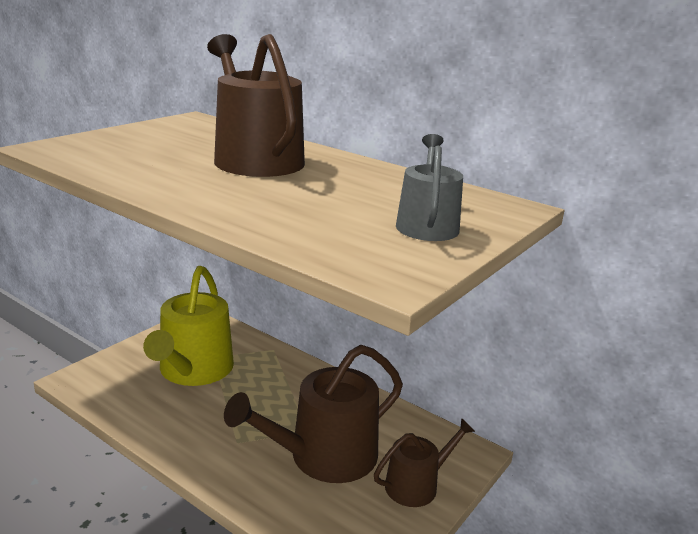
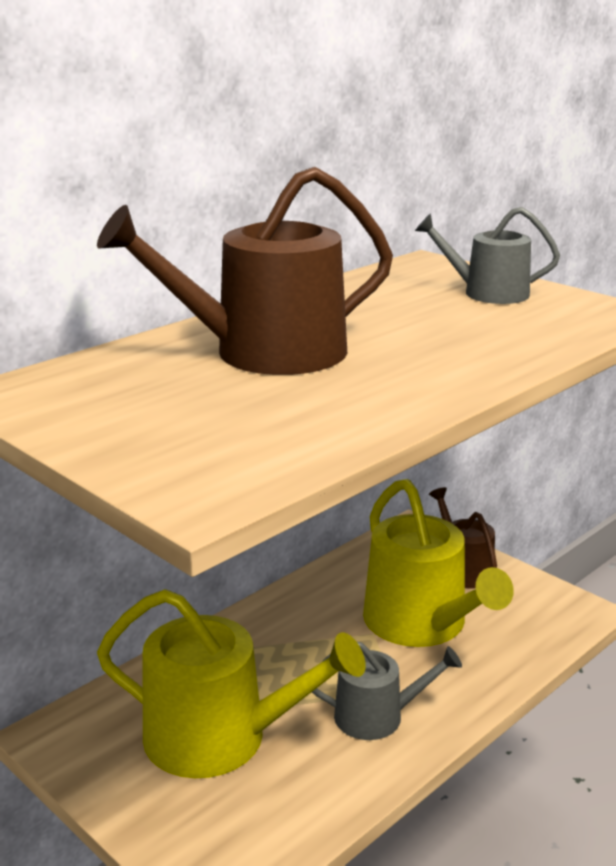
camera: 80 degrees left, 0 degrees up
(209, 433) = (377, 716): none -> grey watering can
(324, 456) = (421, 623): brown watering can -> yellow watering can

